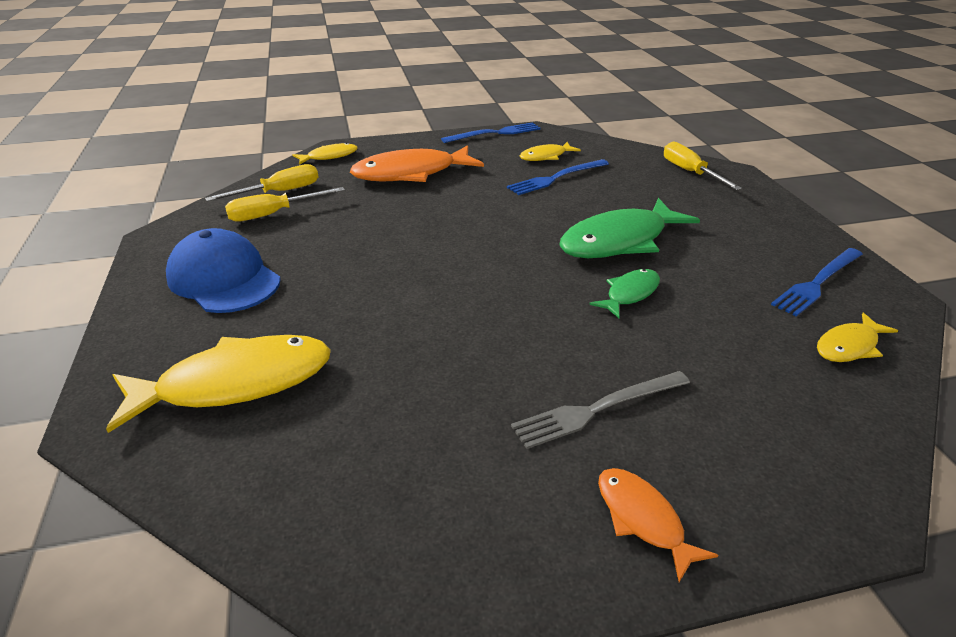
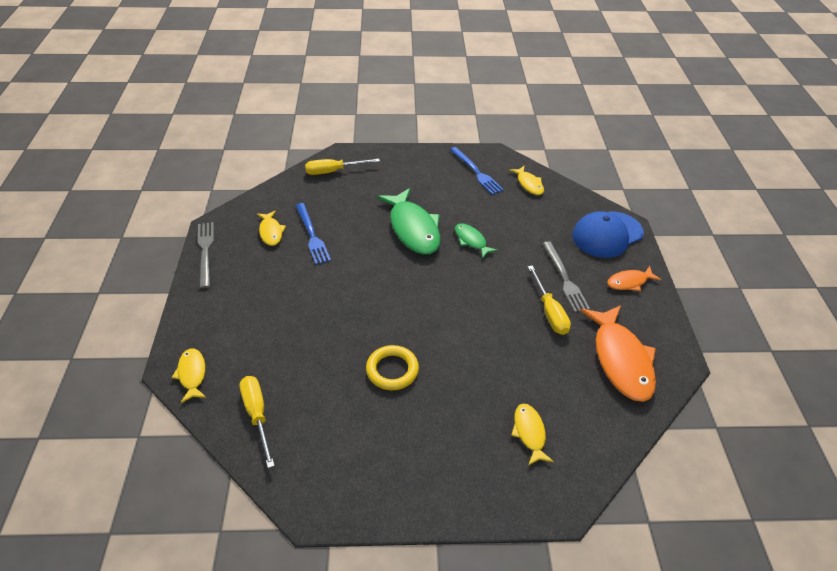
camera: 80 degrees left, 10 degrees up
(224, 279) = (402, 449): blue cap -> blue cap (607, 234)
(235, 383) = (529, 433): yellow fish -> yellow fish, size x0.51
(273, 214) = (301, 418): yellow screwdriver -> yellow screwdriver (549, 312)
(346, 257) = (392, 370): none -> yellow ring
(411, 173) = (262, 317): orange fish -> orange fish (620, 360)
(495, 133) = (205, 251): blue fork -> grey fork

